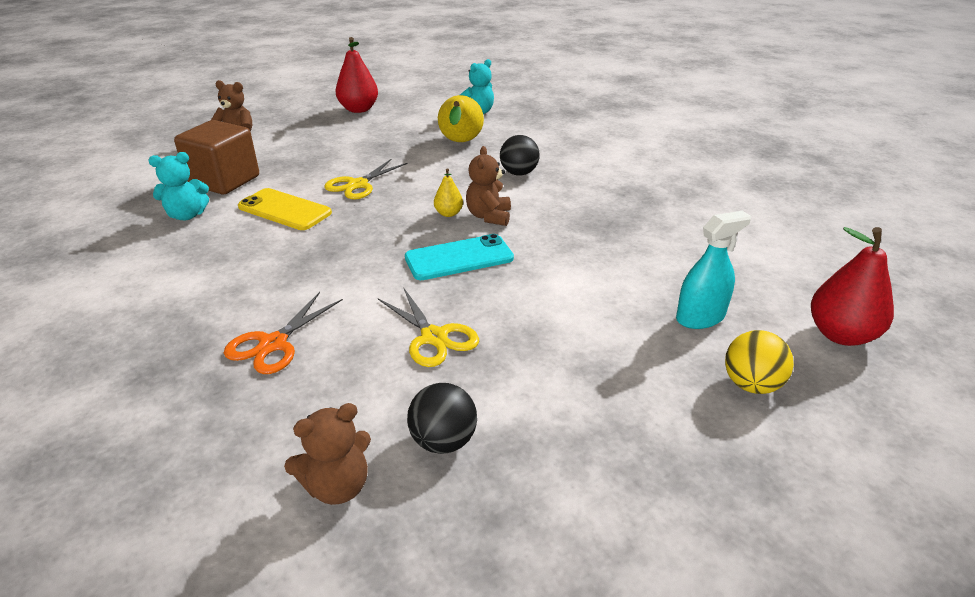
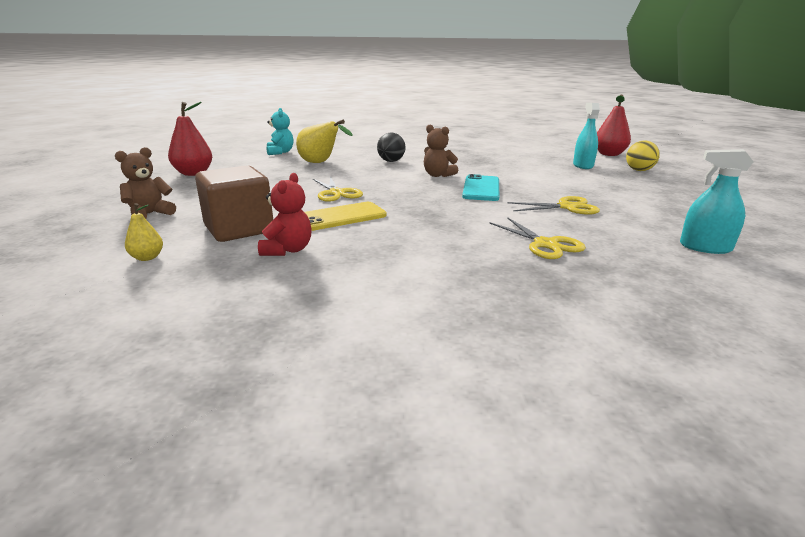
camera: 60 degrees left, 10 degrees down
(187, 215) = (288, 250): turquoise teddy bear -> red teddy bear
(273, 344) = (545, 244): orange scissors -> yellow scissors
(337, 486) = (705, 247): brown teddy bear -> turquoise spray bottle
(443, 441) = (668, 221): black ball -> none
(448, 213) = (420, 181): yellow pear -> yellow pear (147, 257)

